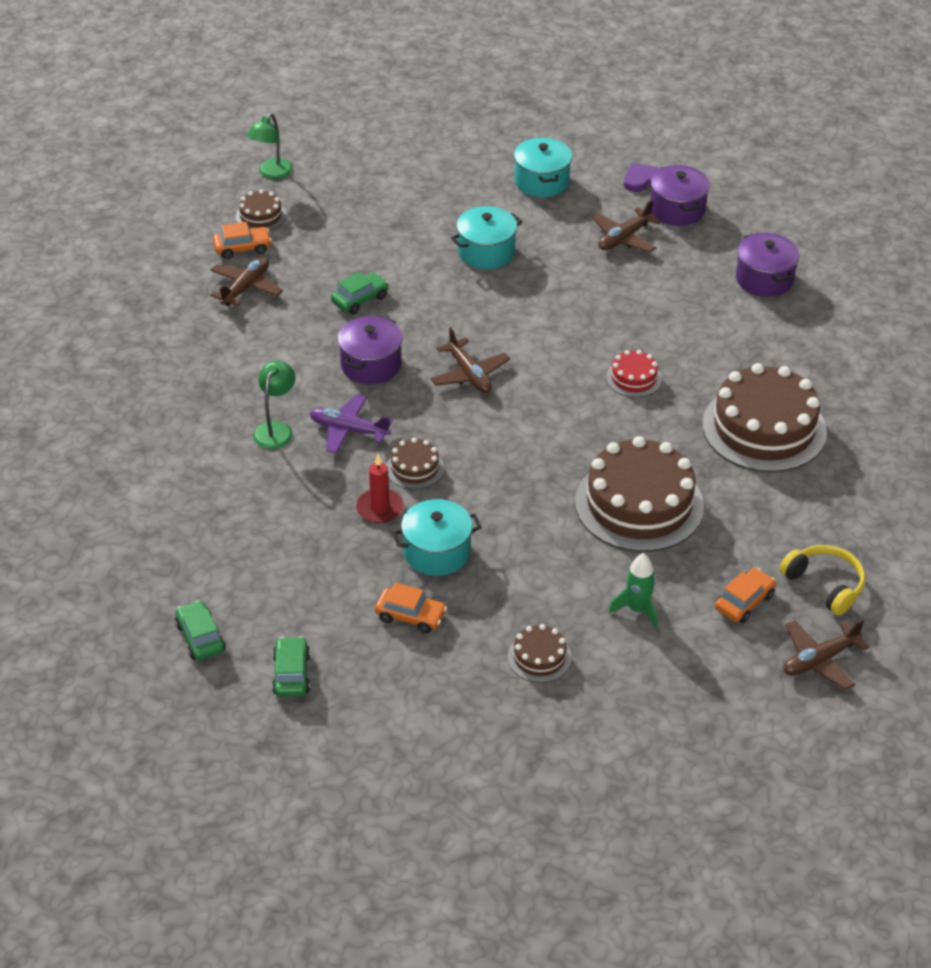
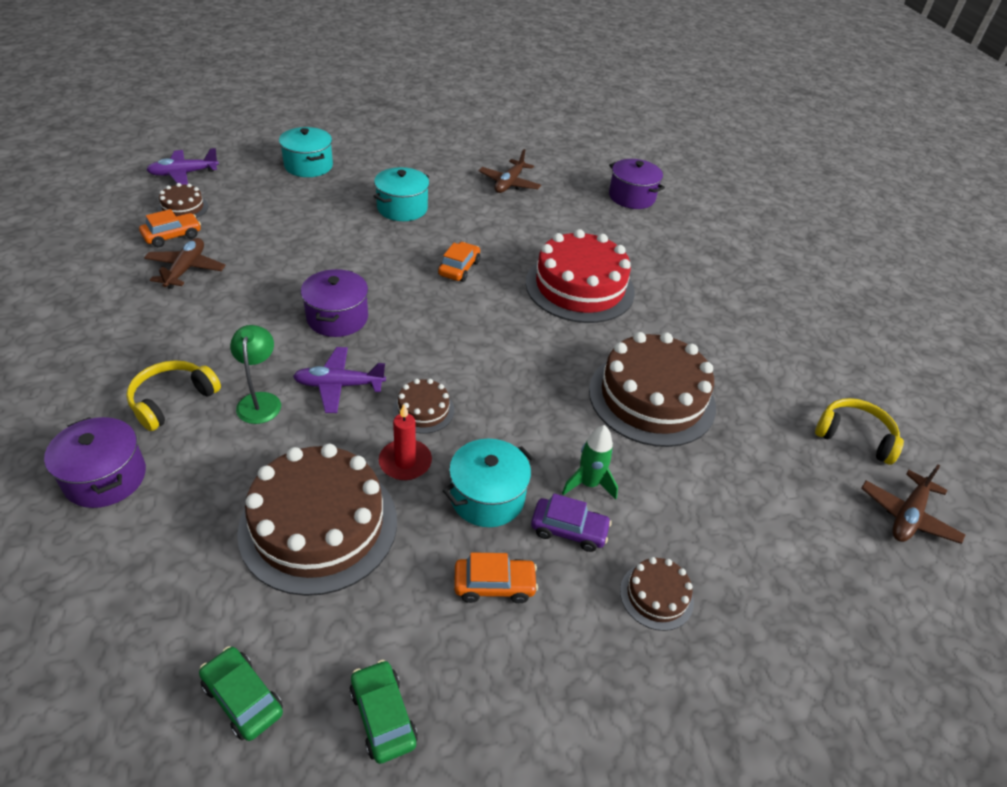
camera: 25 degrees left, 0 degrees up
(204, 413) = (172, 400): none -> yellow headphones
(272, 173) = (184, 174): green lamp -> purple plane
(360, 299) = (304, 262): green car -> none
(469, 374) = (435, 309): brown plane -> none
(493, 593) = (569, 530): none -> purple car
(541, 181) = (423, 153): turquoise pot -> turquoise pot (308, 166)
(634, 378) = (579, 287): red cake -> red cake, size x2.17
(637, 609) = (716, 508): green rocket -> green rocket (589, 484)
(642, 180) = (500, 143): purple heart -> none
(677, 209) = (537, 159): purple pot -> purple pot (105, 478)
(744, 602) = (803, 472): orange car -> orange car (459, 268)
(764, 428) = (708, 308): brown cake -> brown cake (319, 525)

